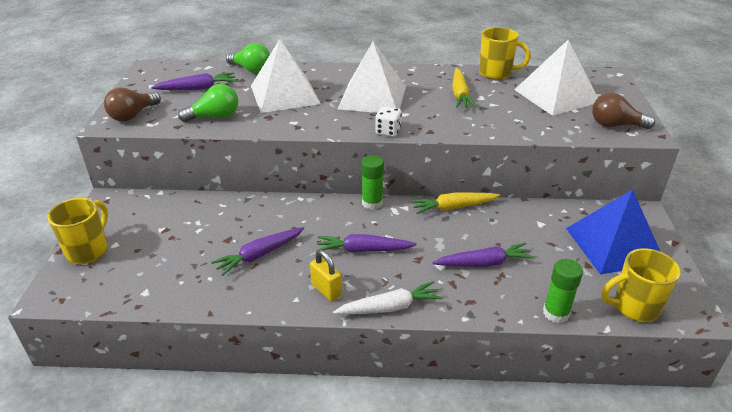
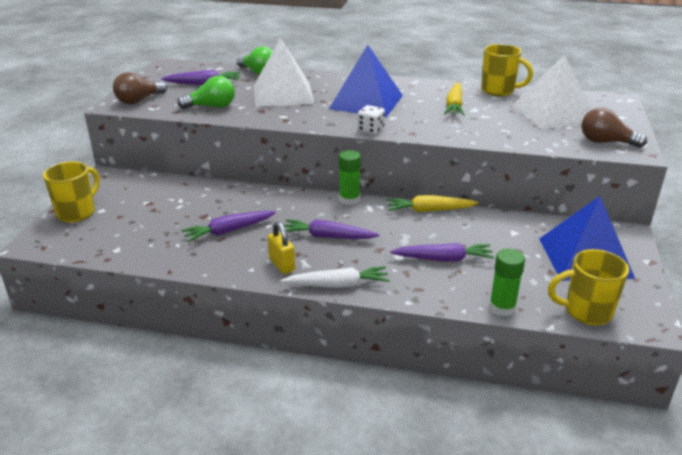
camera: 10 degrees right, 5 degrees down
(372, 97) = (366, 102): white pyramid -> blue pyramid

